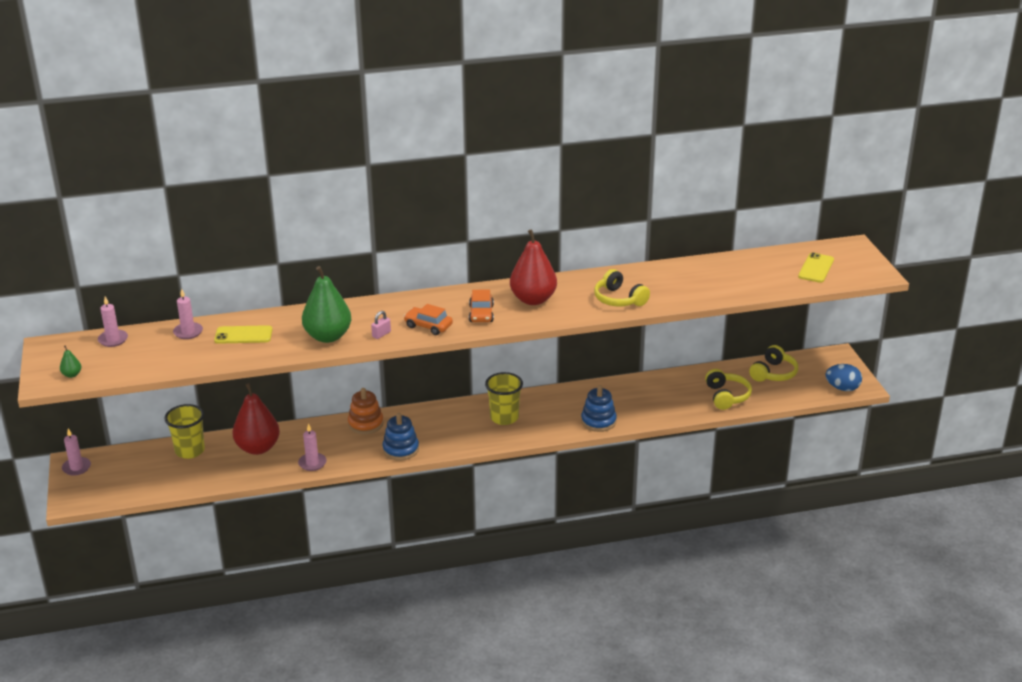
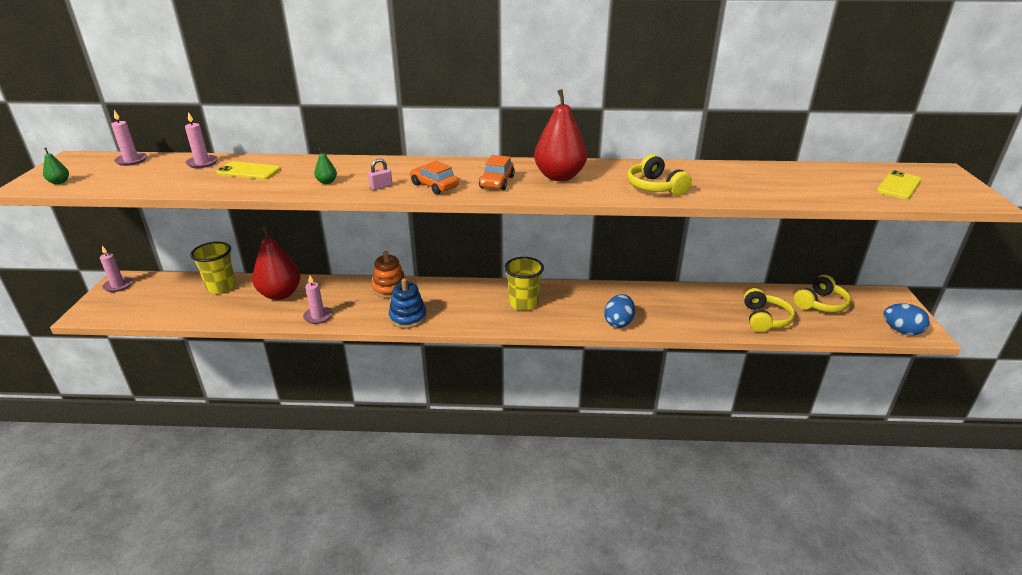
camera: 15 degrees right, 0 degrees up
(328, 336) = (327, 182): green pear -> green pear, size x0.41
(598, 421) = (618, 322): blue stacking toy -> blue egg

